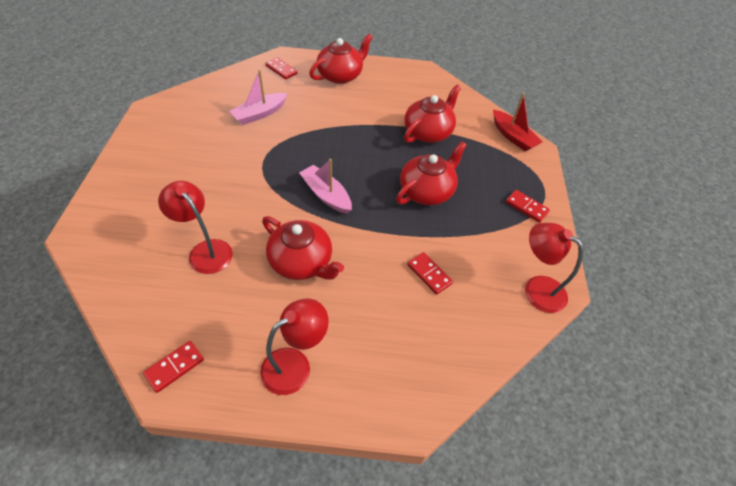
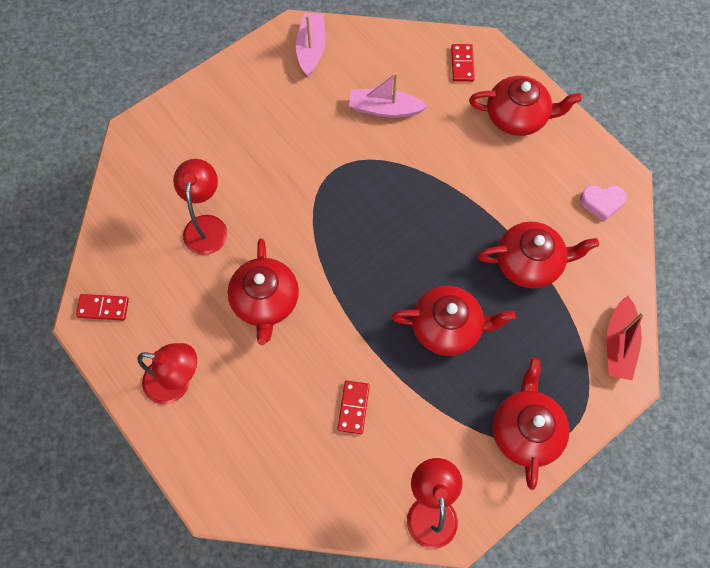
camera: 50 degrees right, 15 degrees up
(326, 195) = (351, 252): pink boat -> pink boat (311, 49)
(428, 85) = (601, 203): none -> pink heart
(526, 207) = (525, 430): red domino -> red teapot

